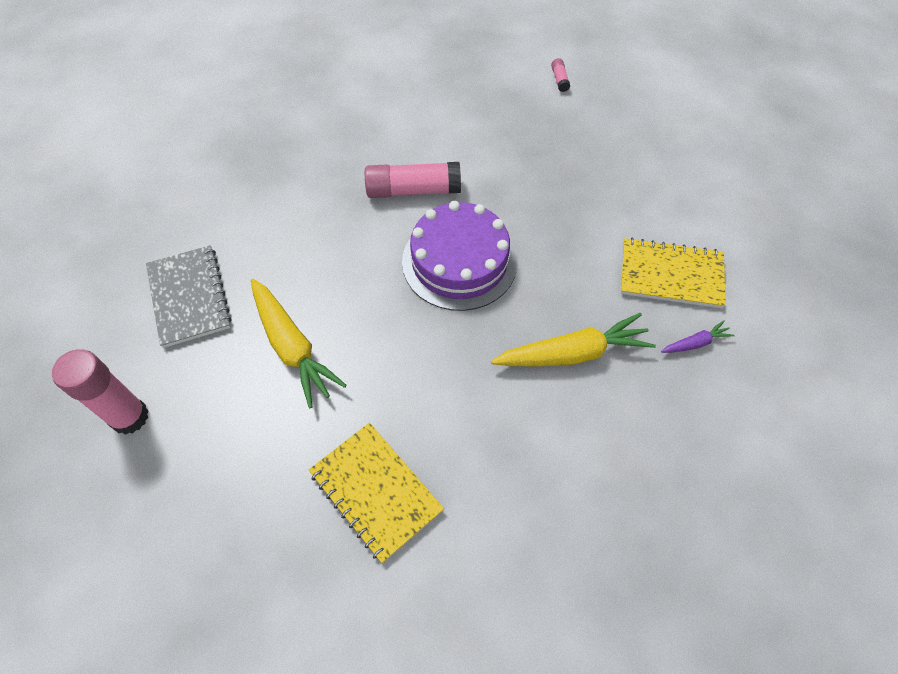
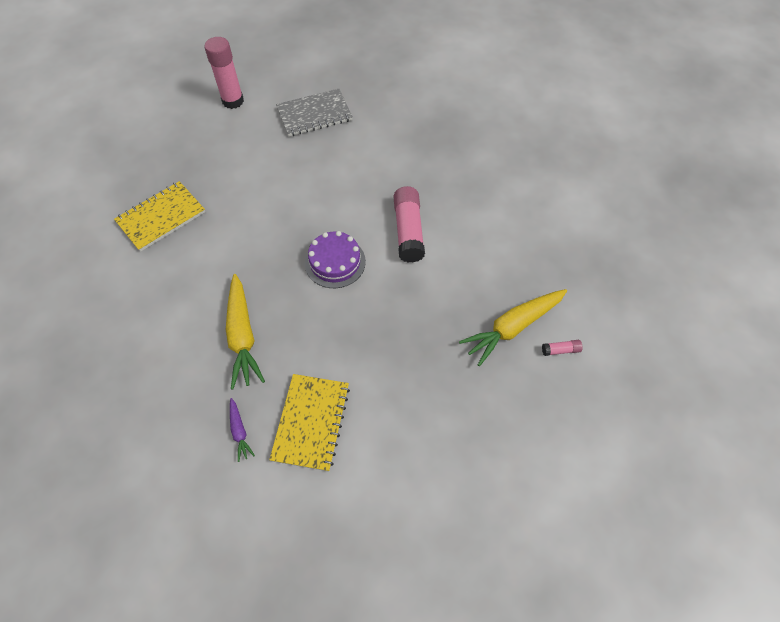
camera: 90 degrees right, 0 degrees up
(292, 346) = (270, 168): yellow carrot -> yellow carrot (513, 327)
(459, 261) = (335, 262): purple cake -> purple cake, size x0.66

